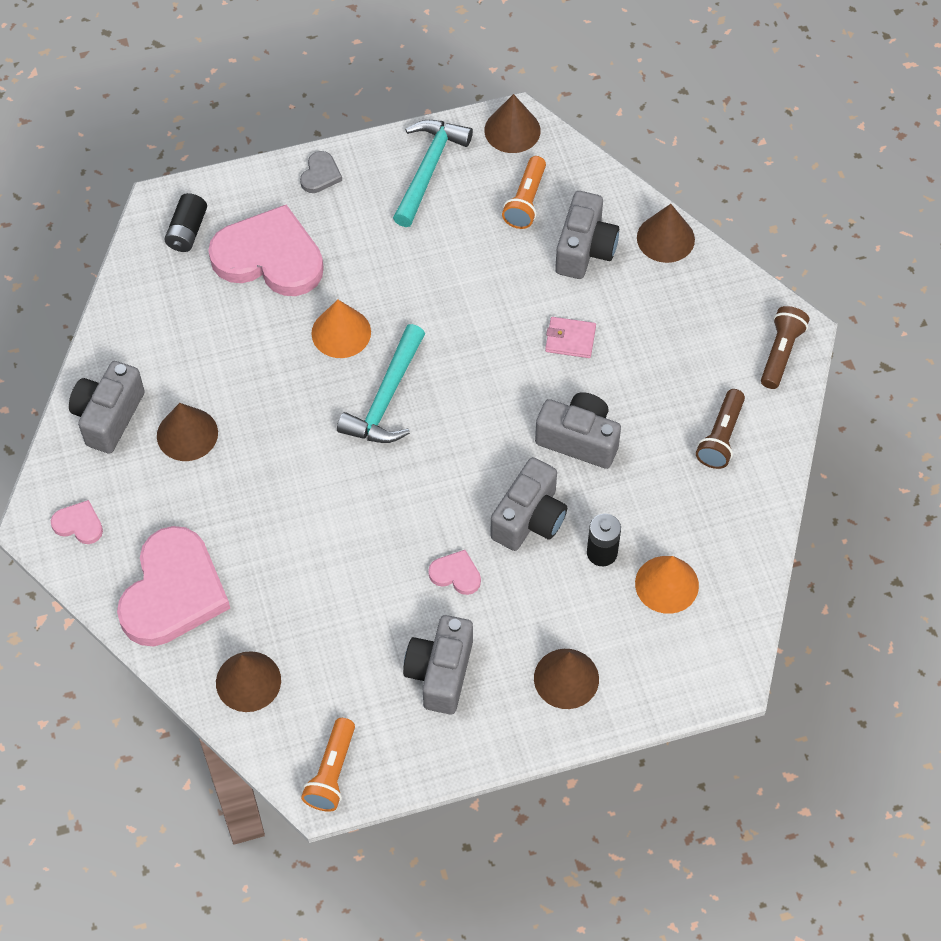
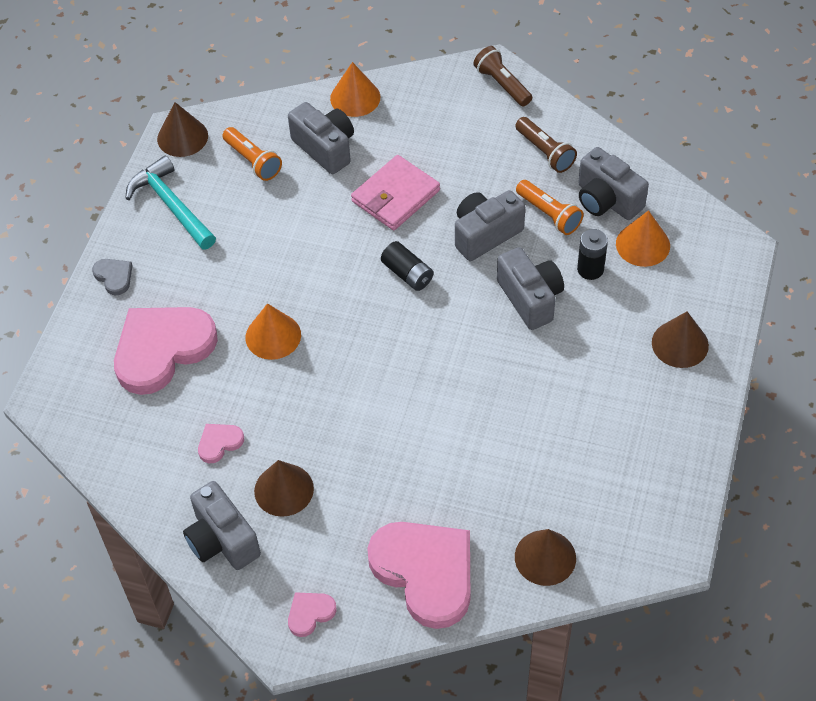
camera: 55 degrees left, 5 degrees down
(187, 231) = (87, 394): black battery -> black battery (407, 274)
(332, 773) = (664, 538): orange flashlight -> orange flashlight (549, 214)
(386, 398) = (357, 336): turquoise hammer -> none
(440, 673) = (623, 421): grey camera -> grey camera (607, 200)
(456, 574) = (545, 368): pink heart -> pink heart (219, 443)
(570, 339) = (395, 196): pink wallet -> pink wallet, size x1.73
(665, 238) = (355, 97): brown cone -> orange cone

